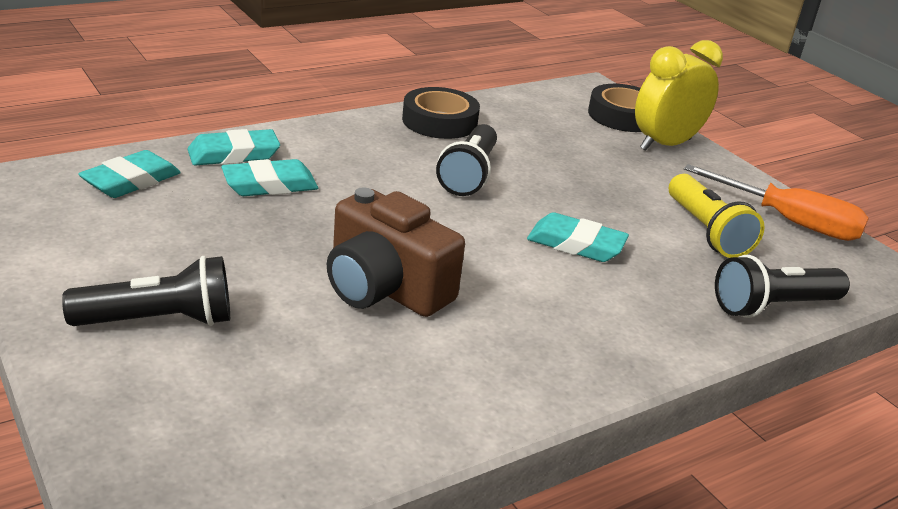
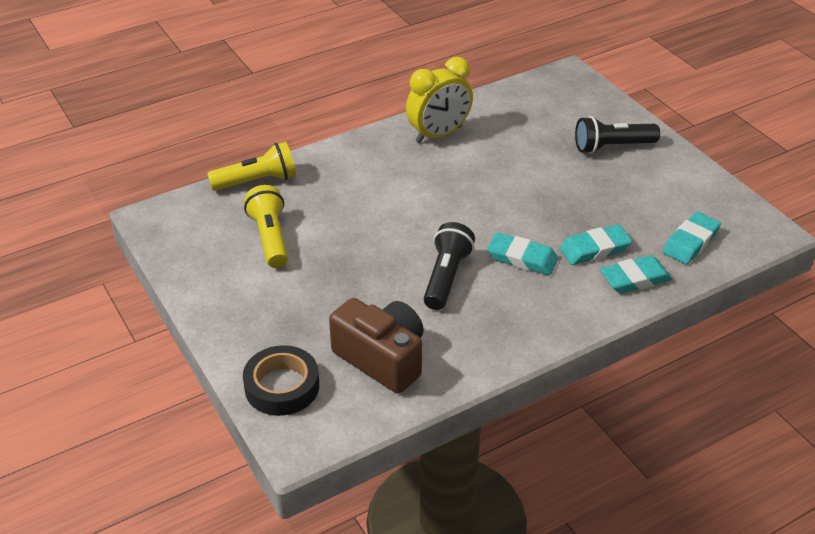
camera: 175 degrees left, 10 degrees up
(385, 288) = (498, 174): brown camera -> brown camera (382, 358)
(439, 121) = (473, 348): black tape -> none
(576, 244) = (373, 217): turquoise eraser -> turquoise eraser (522, 258)
(665, 144) = (256, 342): yellow clock -> yellow clock (438, 135)
(773, 306) = (257, 181): black flashlight -> yellow flashlight
(790, 221) = (194, 255): orange screwdriver -> none

